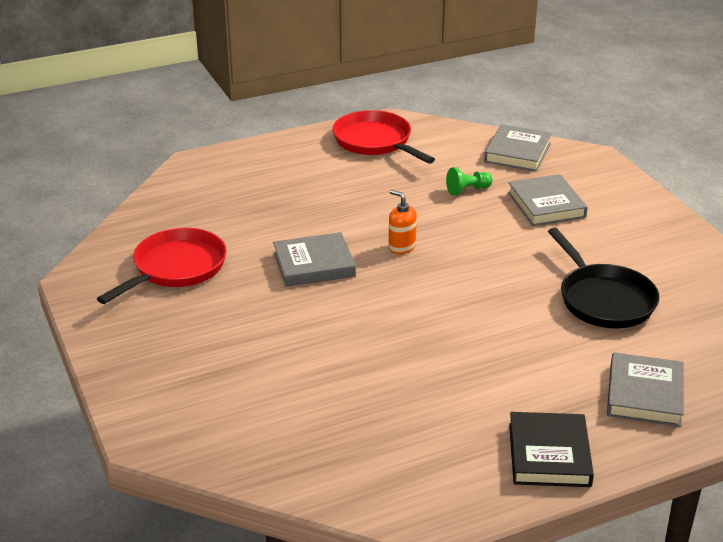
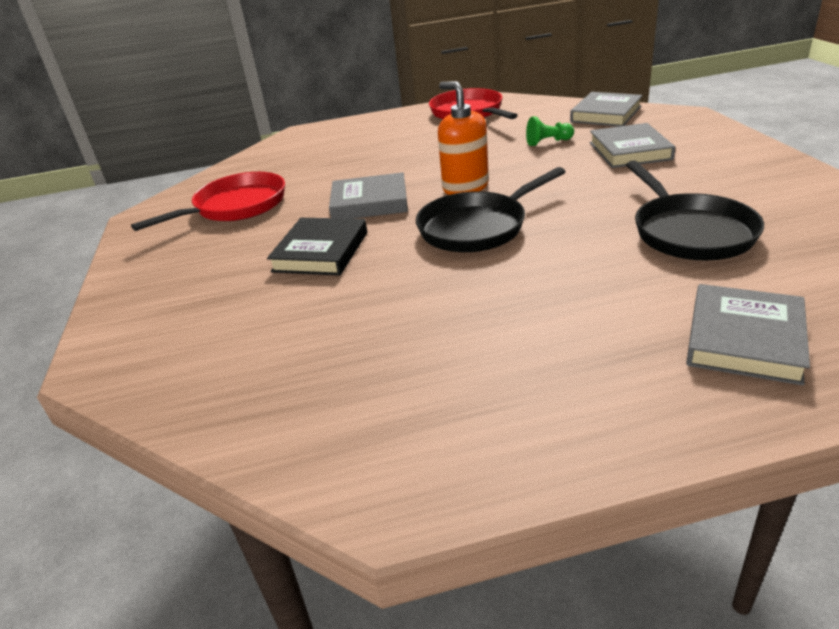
camera: 15 degrees right, 0 degrees up
(401, 247) = (465, 187): orange soap dispenser -> orange soap dispenser, size x1.55
(426, 294) = (477, 227): none -> black pan
(549, 454) = (593, 415): black book -> black book (321, 252)

